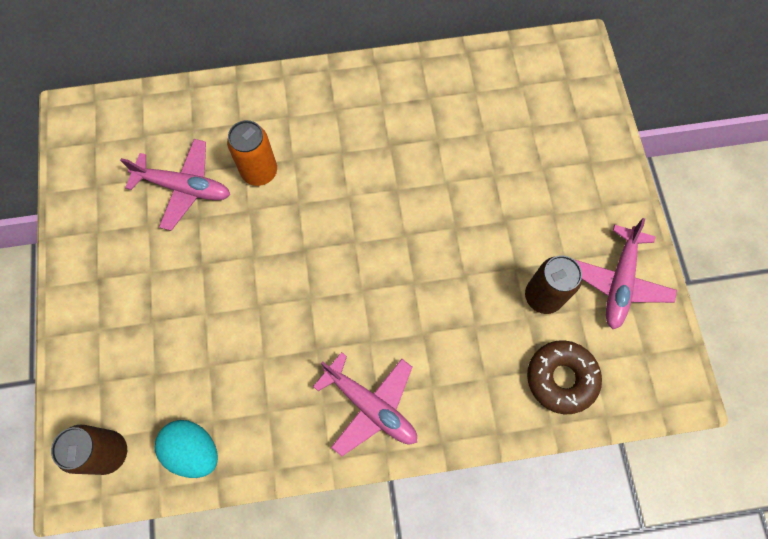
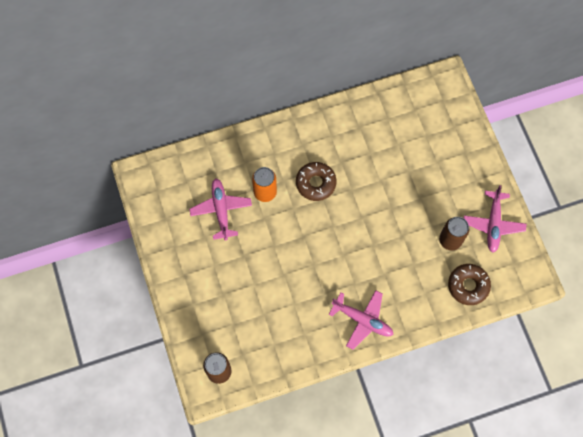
camera: 10 degrees left, 0 degrees up
(184, 188) = (221, 210): pink plane -> pink plane turned 105 degrees counterclockwise
(193, 450) = (267, 362): turquoise egg -> none
(342, 171) = (315, 183): none -> brown donut

